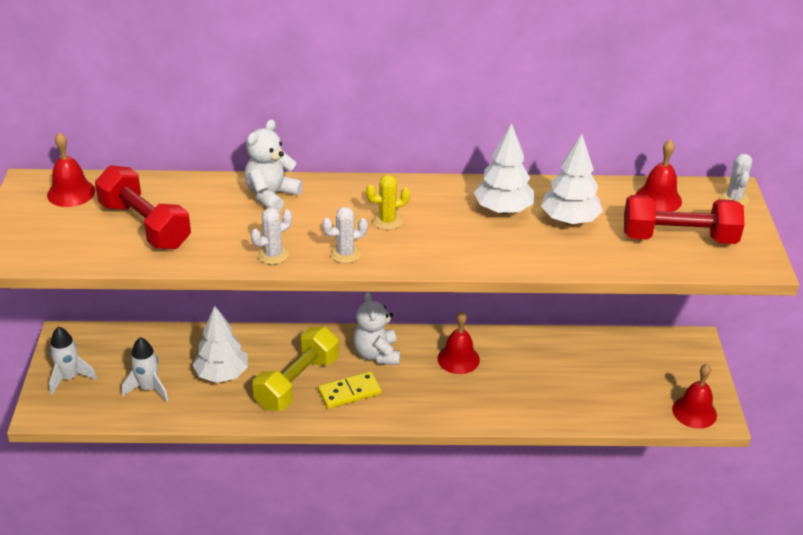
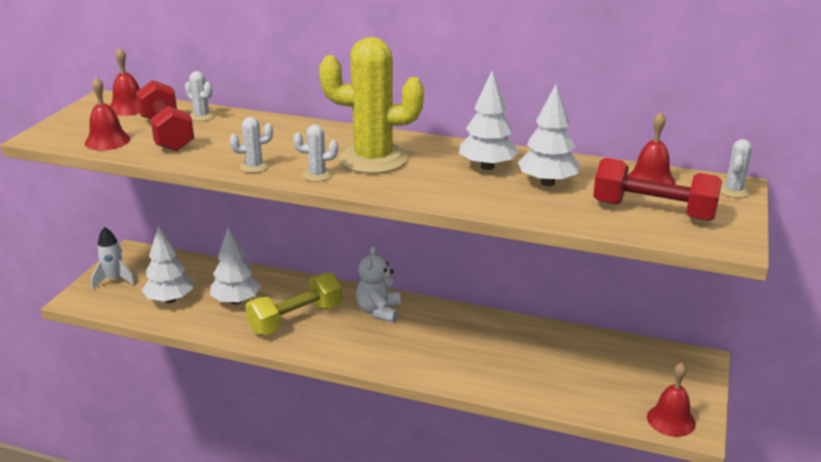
camera: 20 degrees right, 10 degrees down
(148, 389) = (170, 300): white rocket -> white tree
(165, 192) = (201, 116): none -> white cactus
(271, 196) = (286, 130): white teddy bear -> none
(349, 392) = (336, 335): yellow domino -> none
(387, 221) = (373, 159): yellow cactus -> yellow cactus, size x2.39
(458, 359) = (452, 329): red bell -> red bell (107, 141)

